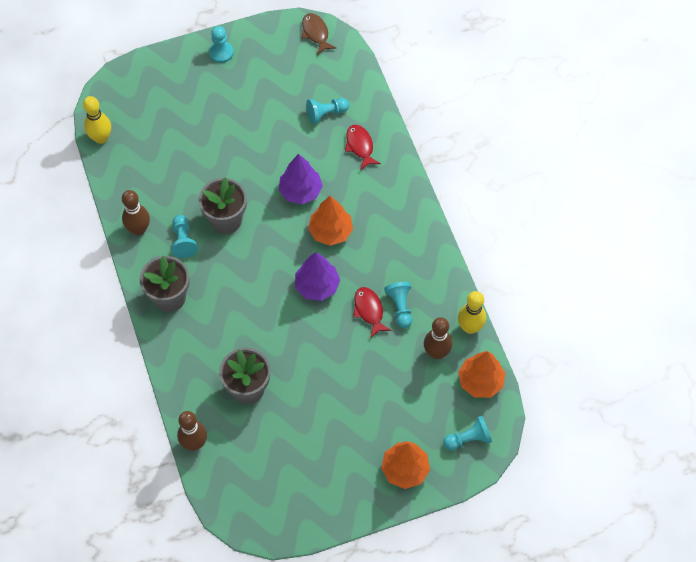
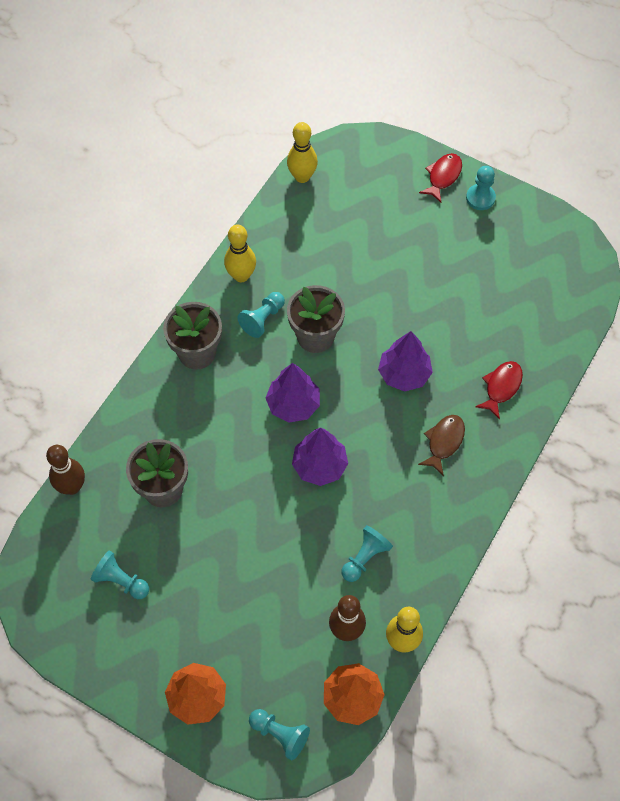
camera: 50 degrees right, 0 degrees up
(139, 229) = (241, 275): brown bowling pin -> yellow bowling pin
(261, 269) = (293, 404): none -> purple tree
(316, 33) = (581, 256): brown fish -> brown fish (444, 442)
(326, 114) = (506, 331): turquoise pawn -> turquoise pawn (121, 581)
(330, 231) = (387, 433): orange tree -> none
(369, 310) = (335, 532): red fish -> red fish (443, 176)

